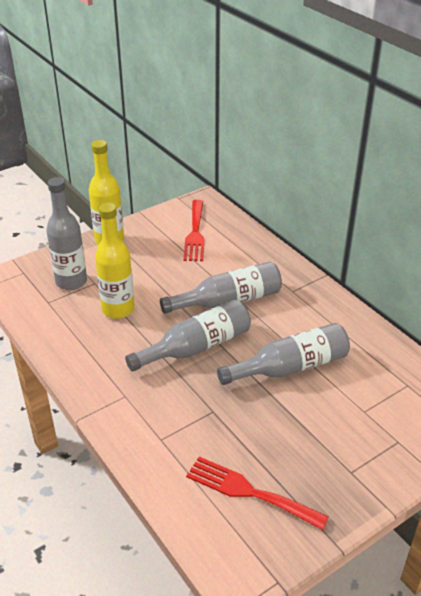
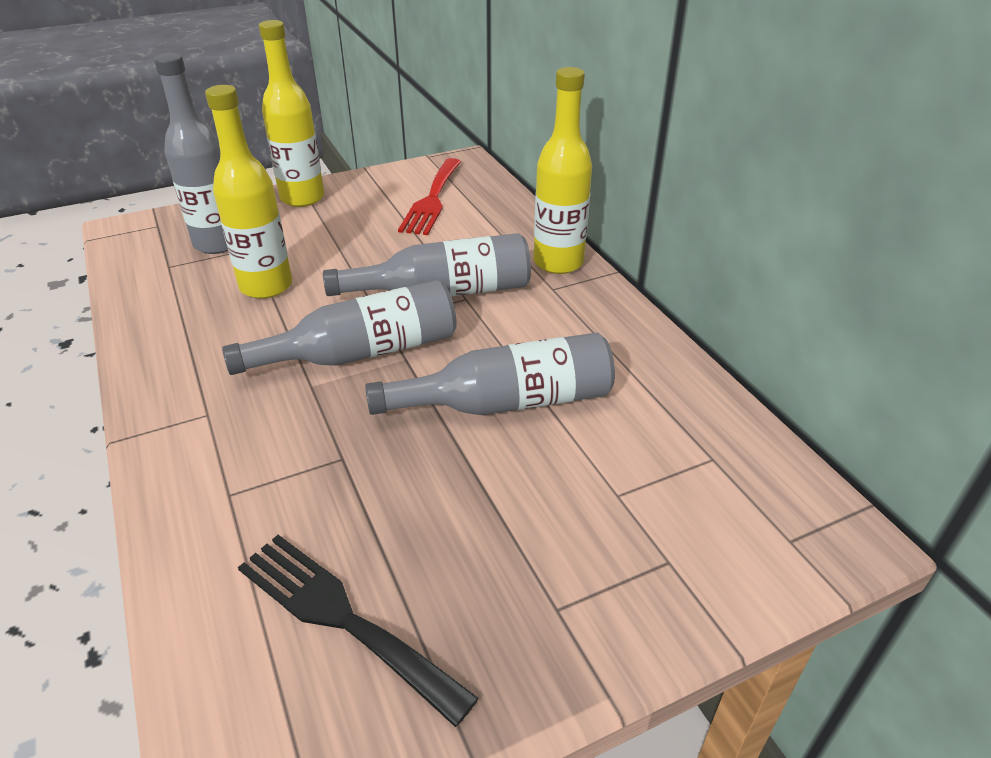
camera: 10 degrees right, 0 degrees up
(249, 492) = (342, 618): red fork -> black fork
(290, 272) = (558, 262): none -> yellow bottle

